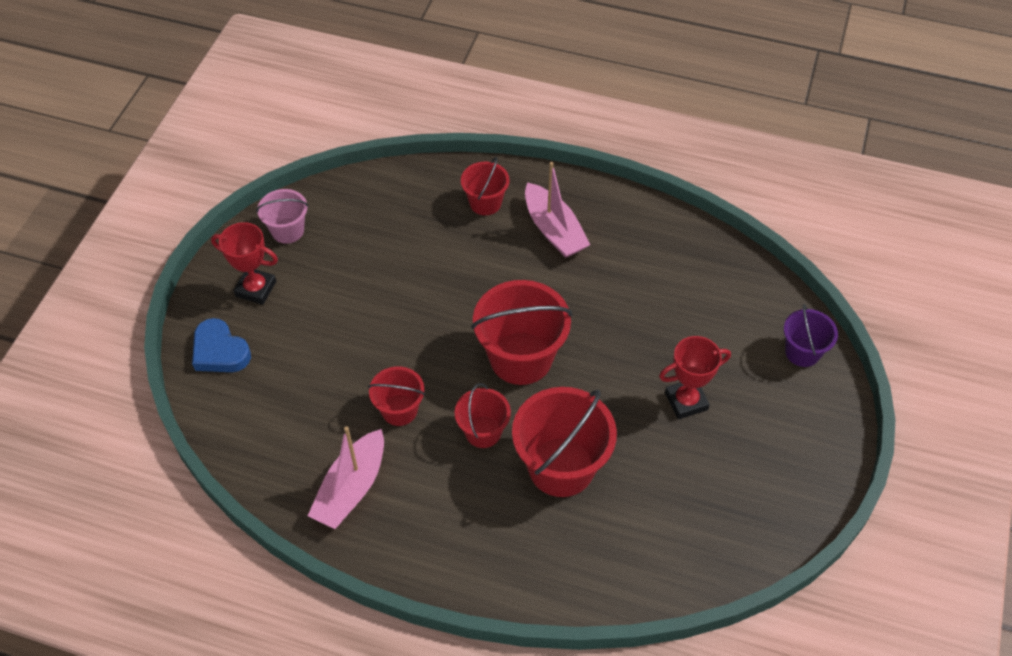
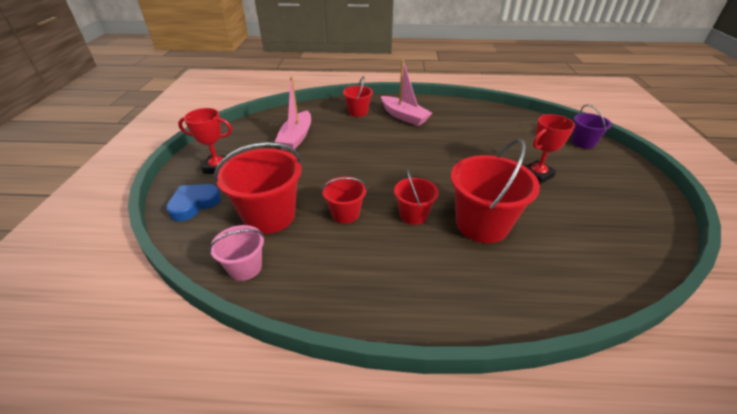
camera: 15 degrees left, 15 degrees down
(220, 351) = (194, 204): blue heart -> blue heart turned 105 degrees clockwise
(287, 230) = (236, 138): pink bucket -> pink bucket (245, 267)
(351, 488) = (325, 271): pink boat -> pink boat (296, 137)
(521, 358) = (417, 172): red bucket -> red bucket (269, 216)

